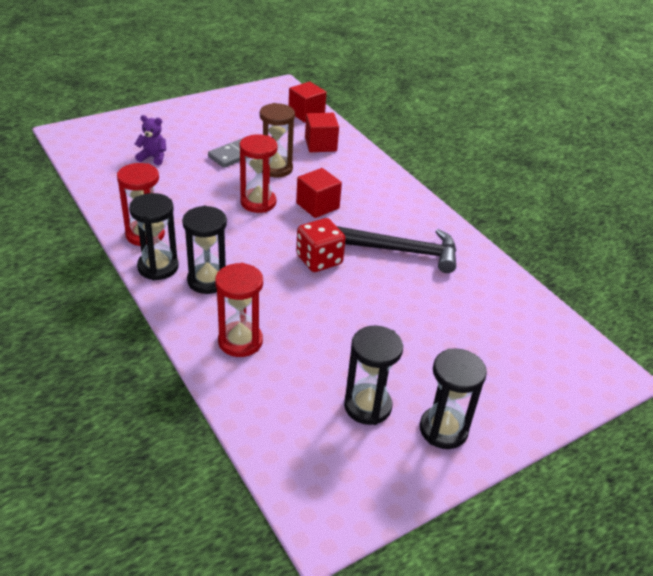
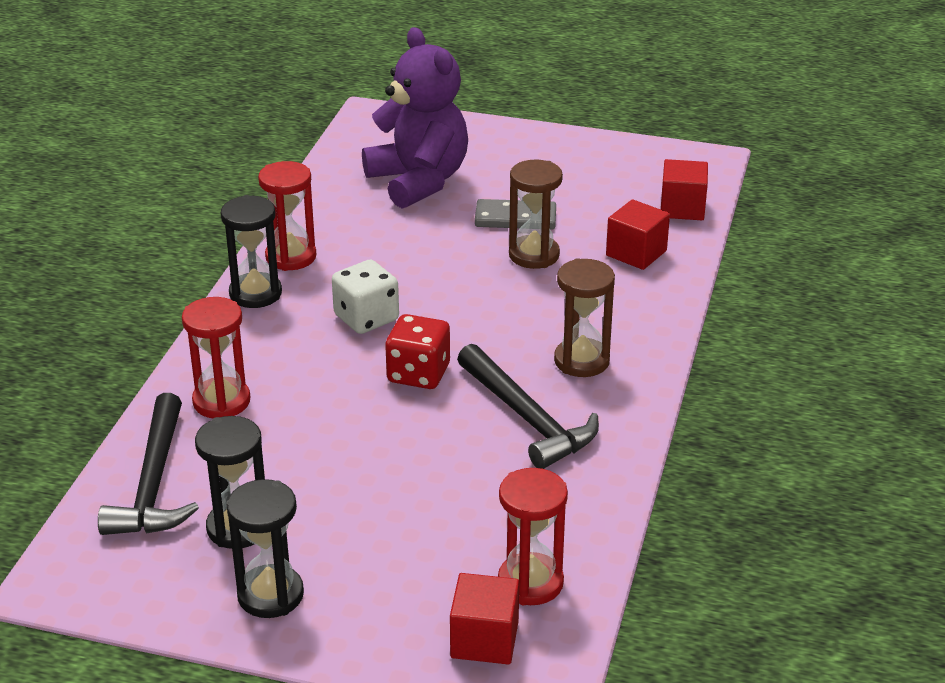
camera: 50 degrees right, 5 degrees down
(153, 157) = (419, 181): purple teddy bear -> purple teddy bear, size x2.46
(208, 281) = (279, 331): black hourglass -> none
(244, 246) = (366, 318): none -> white dice
(258, 202) = (452, 282): red hourglass -> red hourglass (530, 582)
(280, 417) = (153, 483): none -> black hammer
(317, 206) = (513, 318): red cube -> red cube (484, 639)
(381, 209) = (581, 361): none -> brown hourglass

